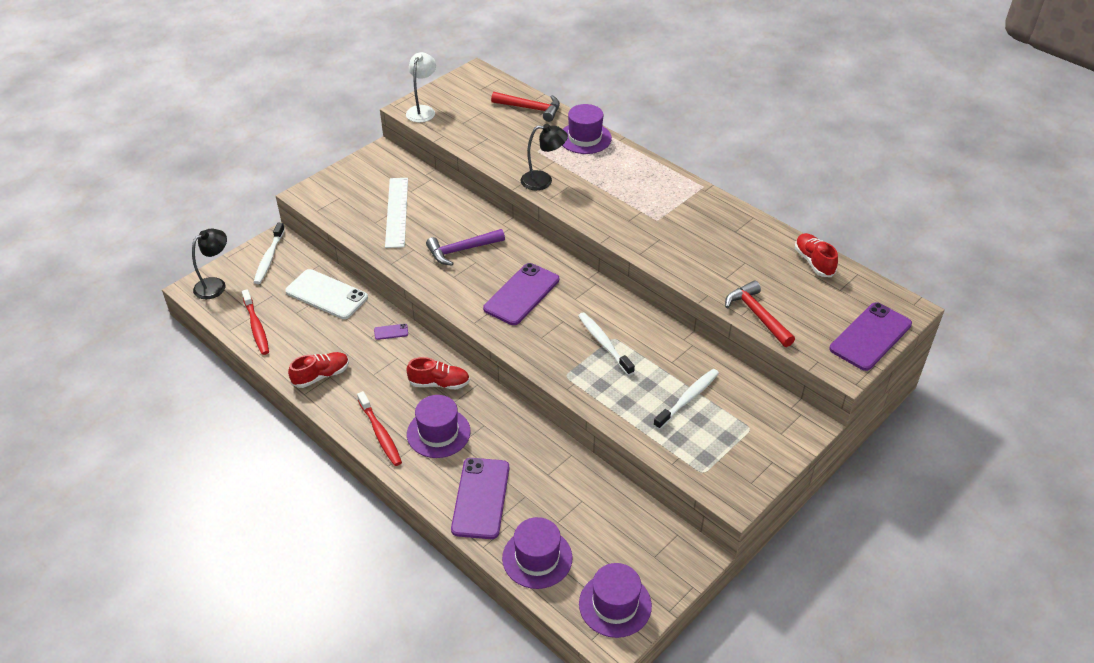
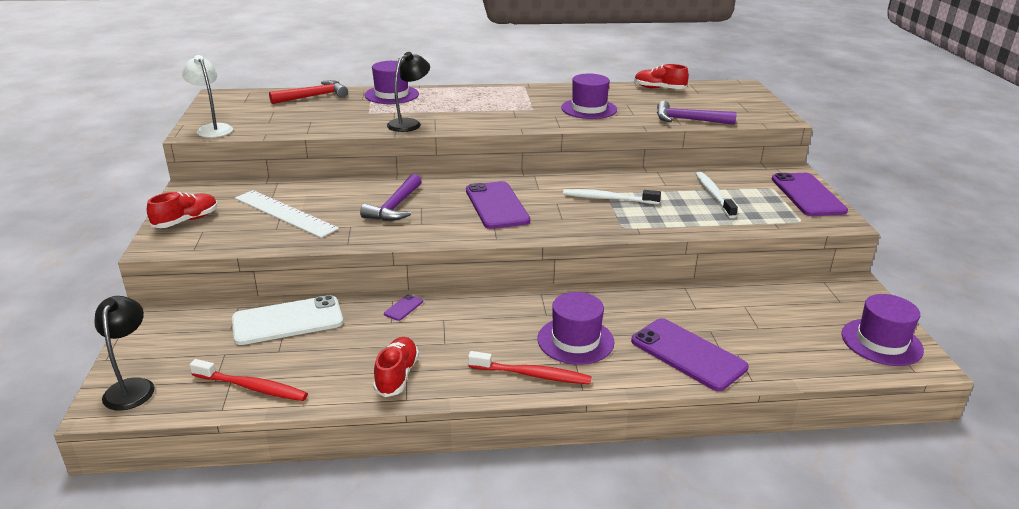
camera: 50 degrees left, 15 degrees down
(269, 258) = (166, 332): white toothbrush -> none
(439, 383) = (512, 312): red shoe -> red shoe (186, 221)
(537, 558) = (793, 357): purple hat -> purple hat (589, 109)
(757, 315) = (688, 120): red hammer -> purple hammer
(870, 336) = (756, 102): purple phone -> purple phone (807, 195)

